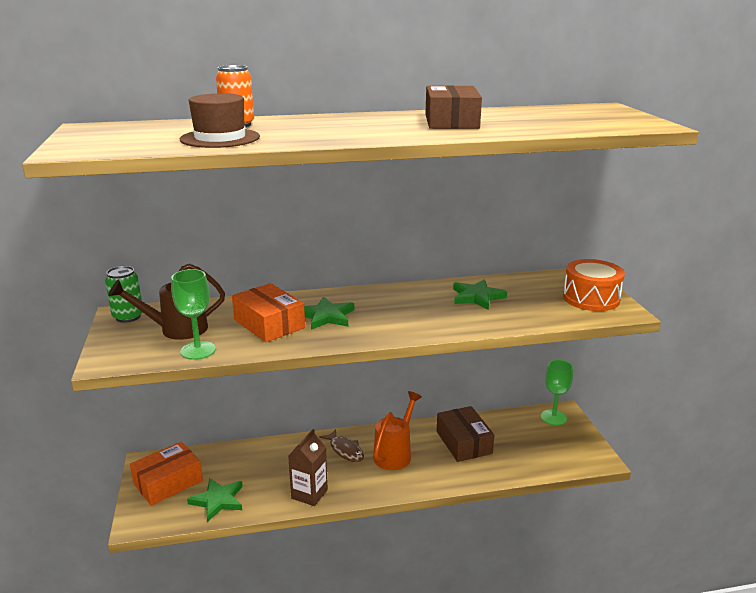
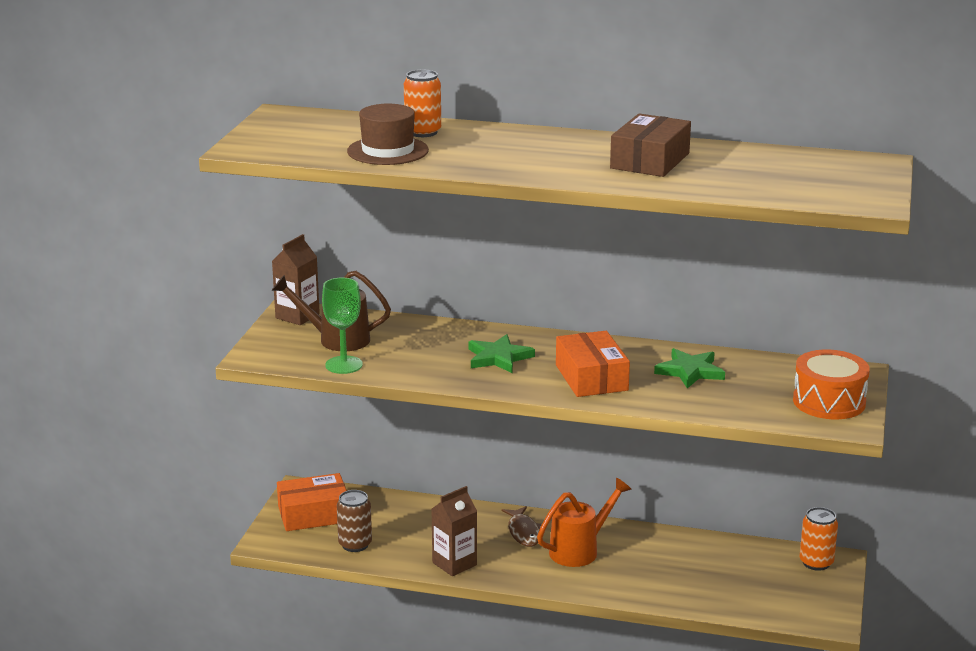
camera: 25 degrees right, 0 degrees up
(128, 317) = (297, 316): green can -> brown carton
(218, 500) = (355, 544): green star -> brown can
(269, 324) = (432, 353): orange box -> orange box (591, 377)
(464, 442) = (673, 560): brown box -> none
(553, 417) = (816, 563): green goblet -> orange can

